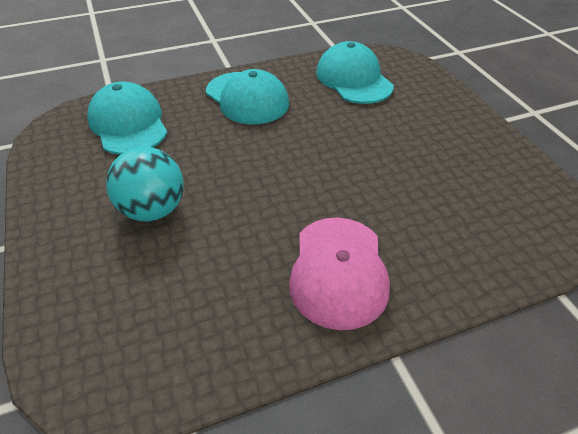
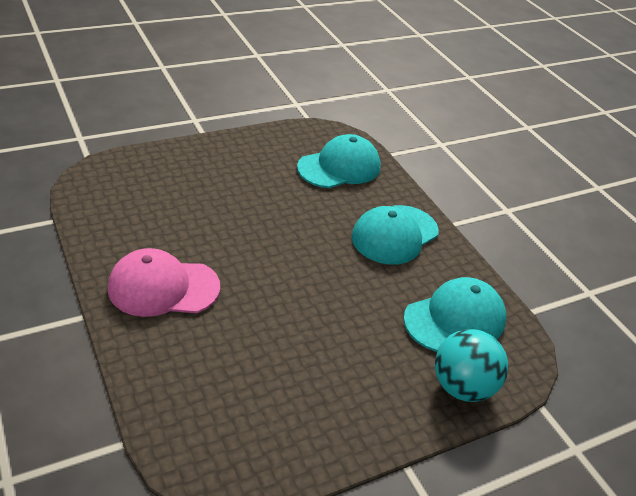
camera: 80 degrees right, 5 degrees down
(153, 210) = (234, 189): turquoise ball -> turquoise ball (462, 387)

